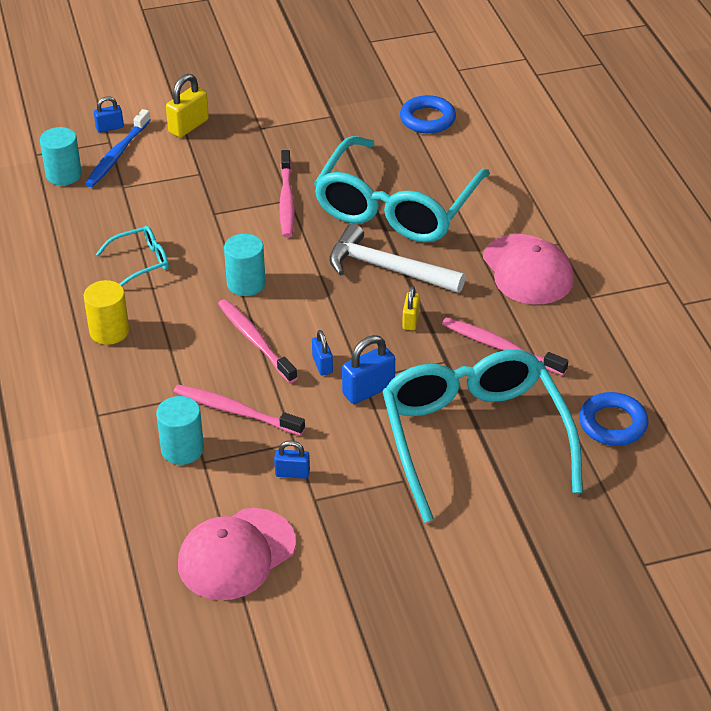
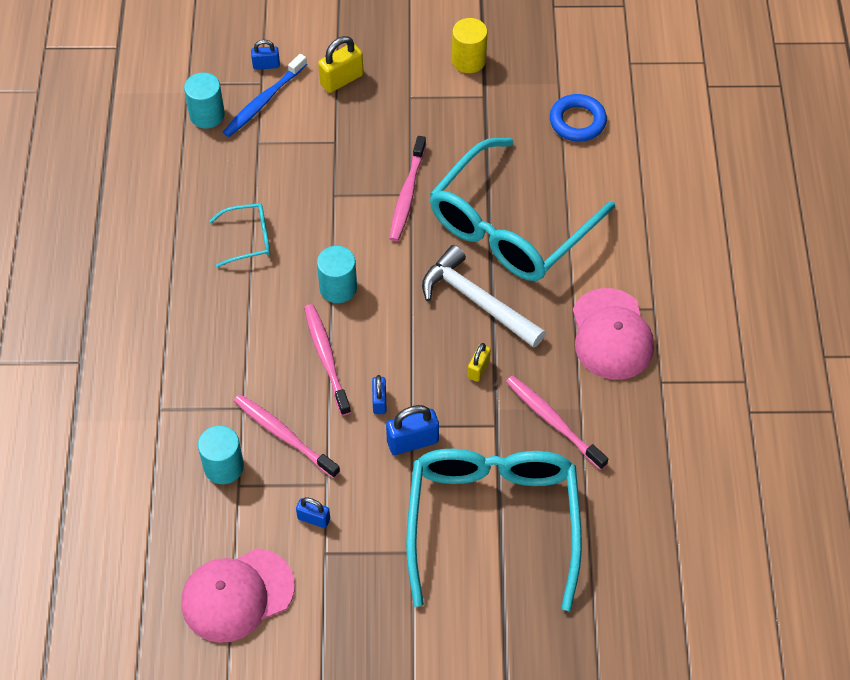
camera: 15 degrees right, 15 degrees up
(109, 331) = (197, 315): yellow cylinder -> yellow cylinder (468, 60)
(612, 424) = (628, 537): blue ring -> none

